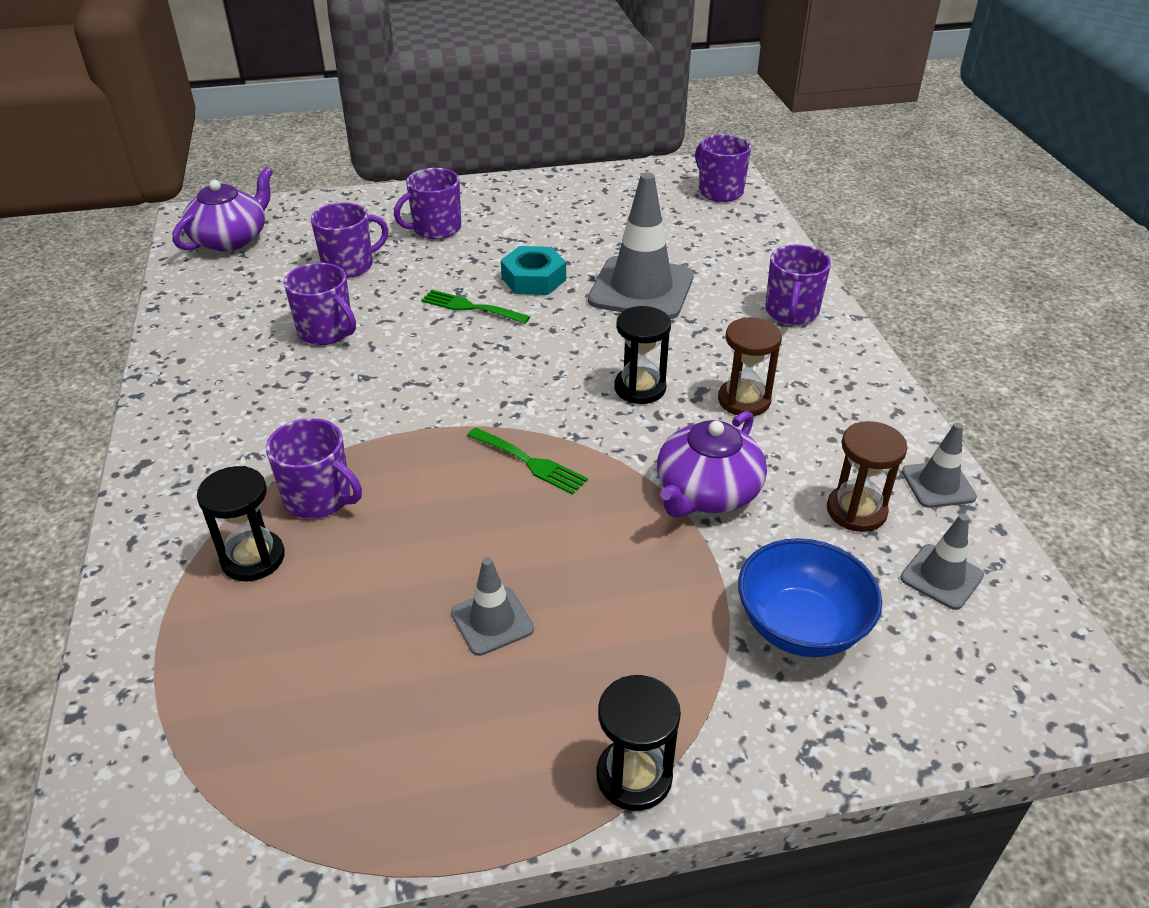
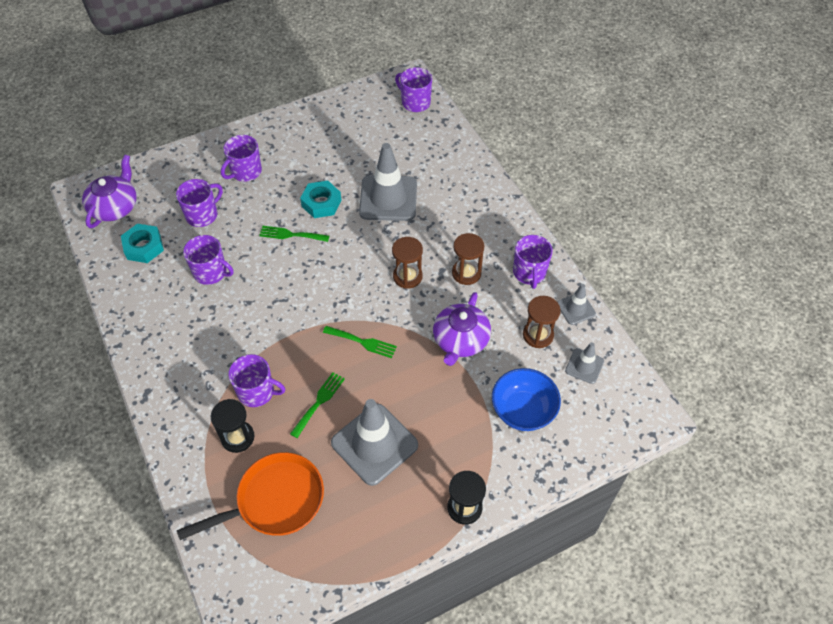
camera: 15 degrees left, 15 degrees up
(245, 287) = (144, 247): none -> turquoise nut
(266, 675) = (274, 501): none -> orange pan
(418, 534) = (319, 402): none -> green fork
(492, 621) = (374, 444): grey traffic cone -> grey traffic cone, size x1.98
(640, 388) = (407, 276): black hourglass -> brown hourglass
(791, 312) = (479, 200): purple mug -> purple mug (529, 273)

